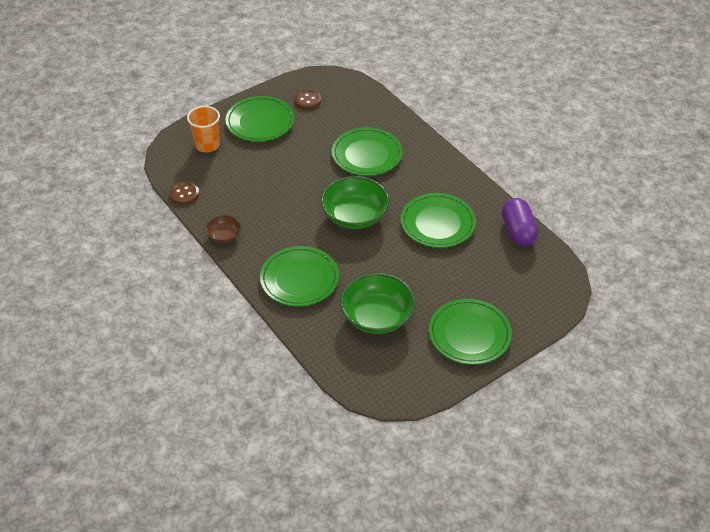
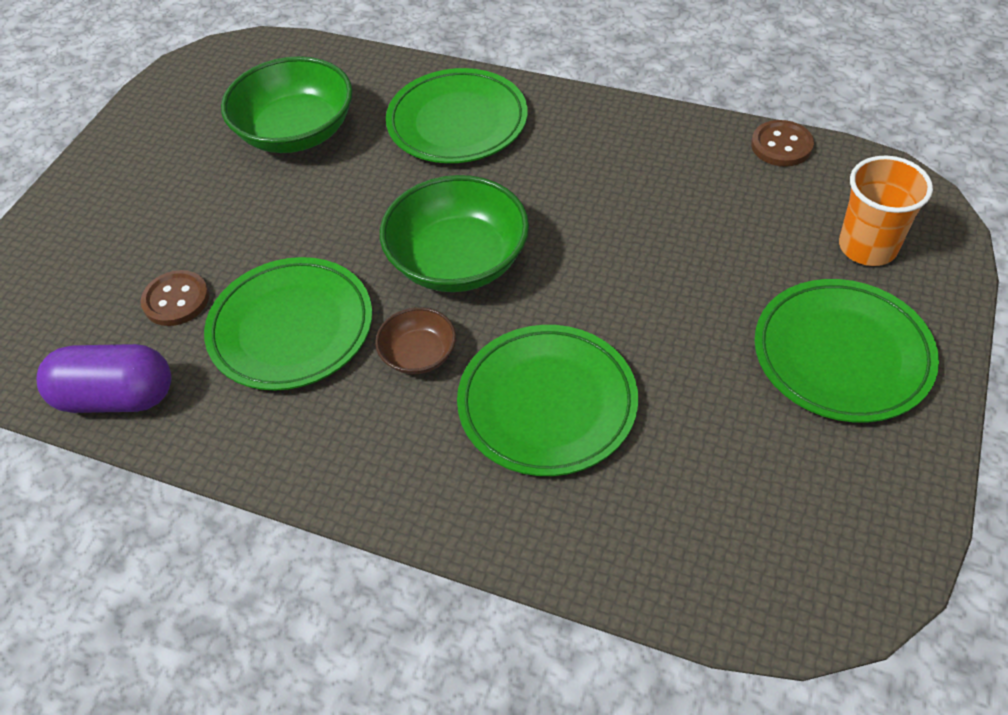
camera: 150 degrees right, 5 degrees up
(224, 236) = (637, 120): brown bowl -> brown bowl (418, 354)
(307, 100) = (817, 478): brown button -> brown button (176, 300)
(469, 334) = (134, 176): green plate -> none
(518, 231) = (117, 397): purple capsule -> purple capsule turned 45 degrees counterclockwise

